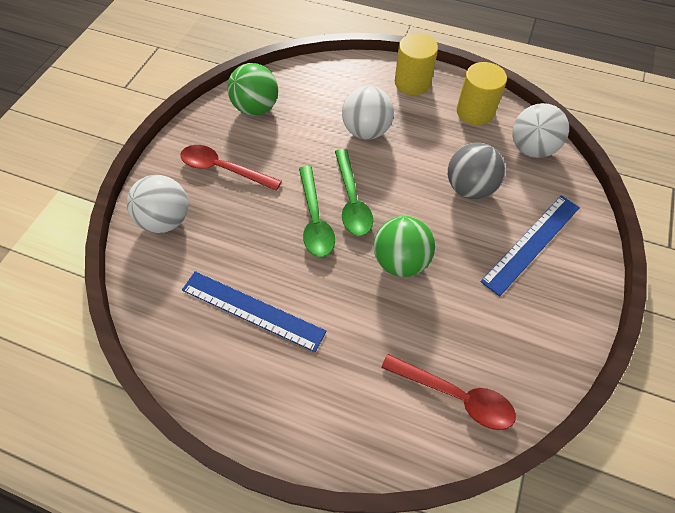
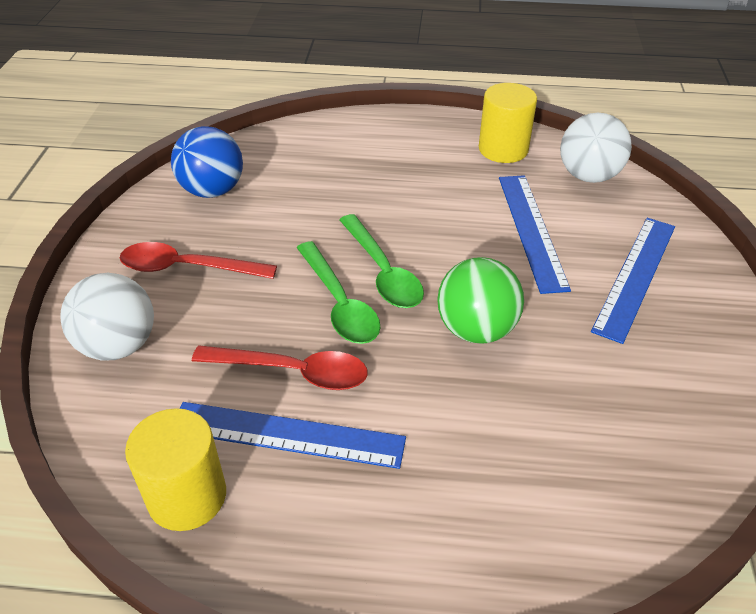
camera: 15 degrees left, 15 degrees down
(256, 108) = (212, 190): green ball -> blue ball
(366, 131) = (372, 191): white ball -> none
(412, 83) = (412, 132): yellow cylinder -> yellow cylinder (187, 496)
(455, 396) = (618, 478): red spoon -> red spoon (292, 372)
(469, 188) = (531, 230): grey ball -> blue ruler

